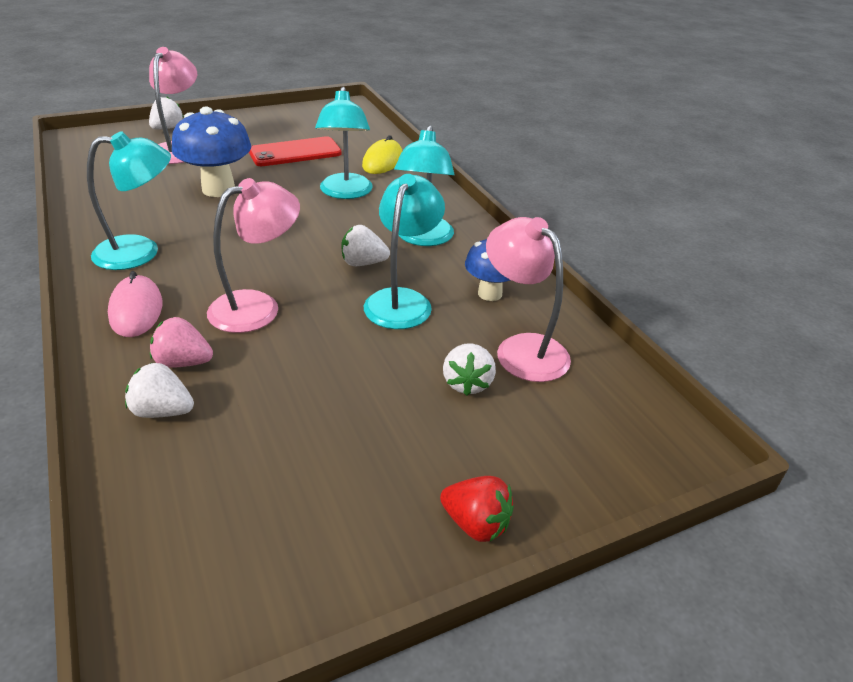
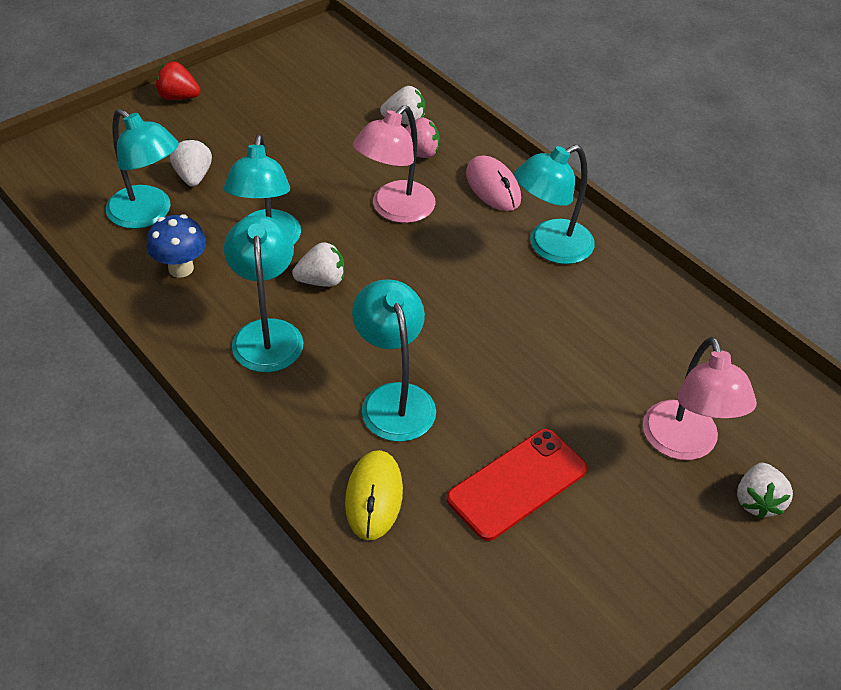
camera: 165 degrees right, 10 degrees up
(218, 189) = (556, 364): blue mushroom -> none
(522, 348) = (148, 214): pink lamp -> turquoise lamp

